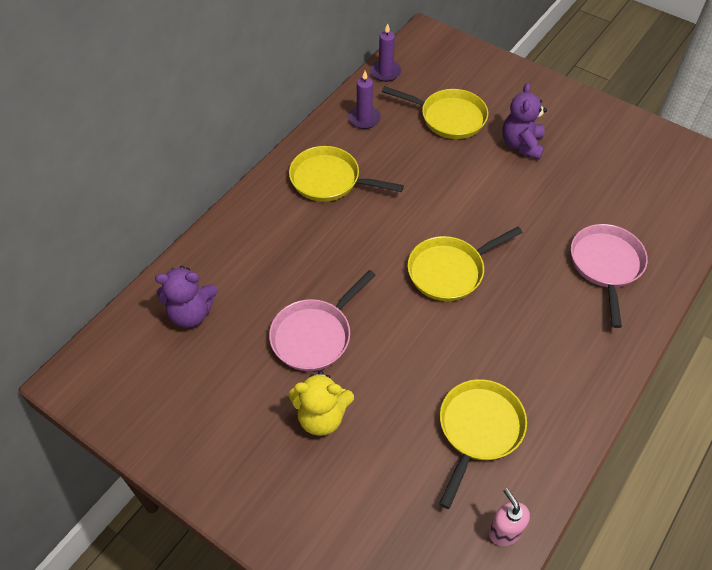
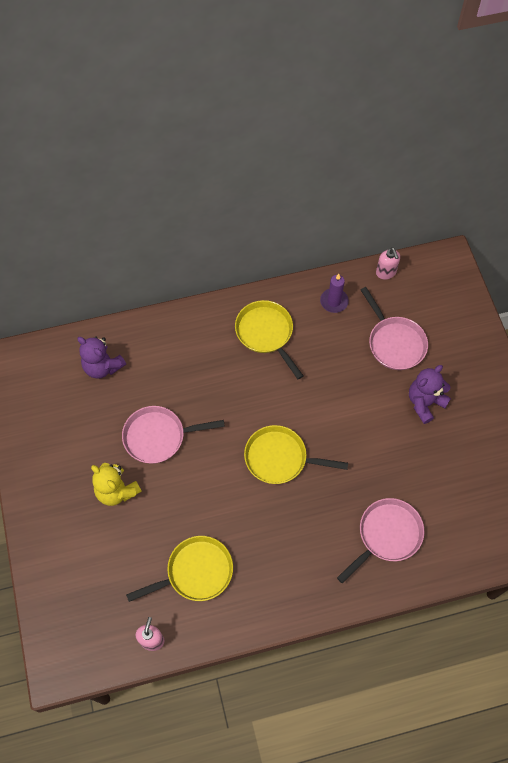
camera: 40 degrees right, 10 degrees up
(385, 72) = (386, 273): purple candle -> pink soap dispenser
(448, 117) = (394, 342): yellow pan -> pink pan

